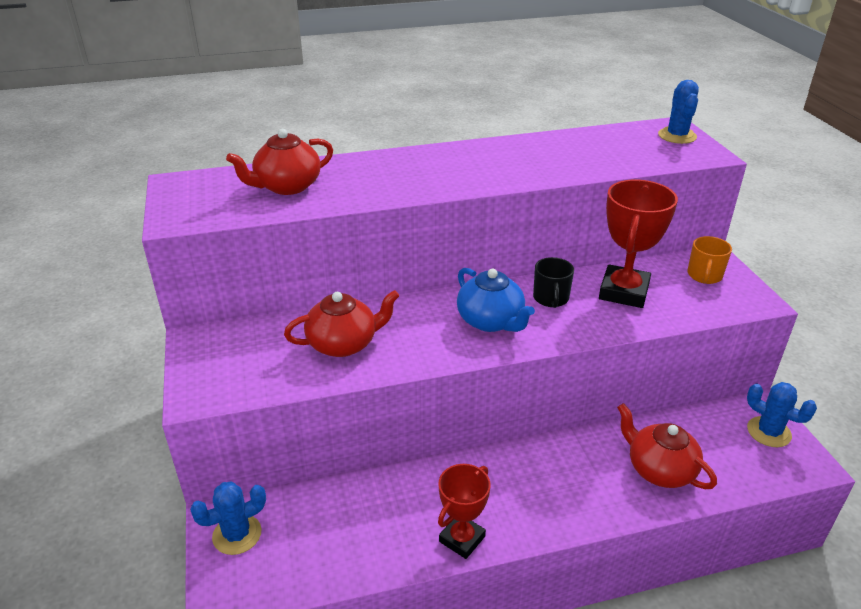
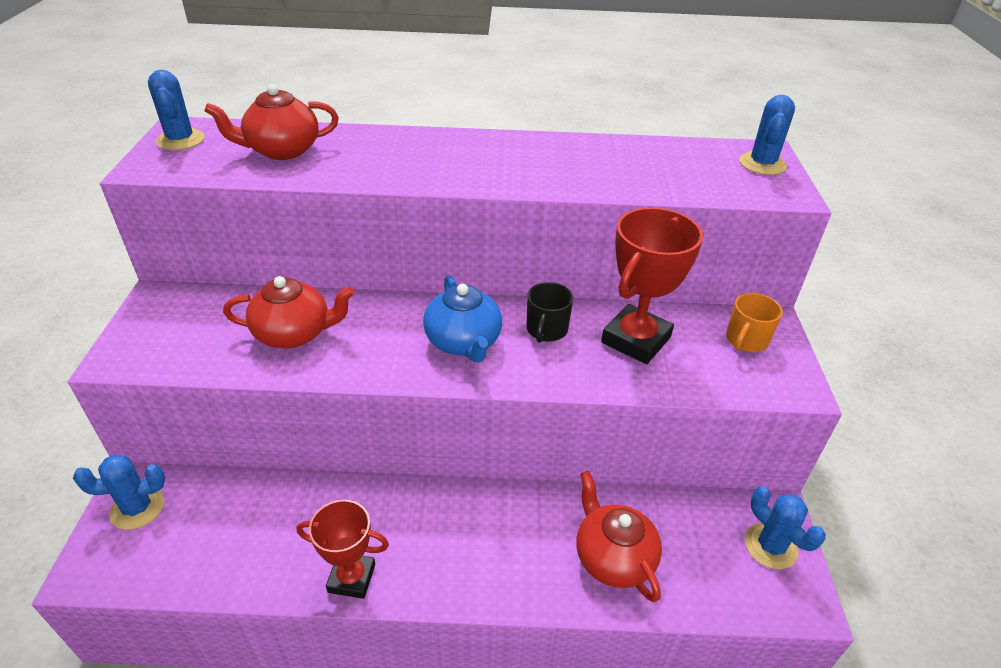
camera: 15 degrees right, 5 degrees up
(186, 192) = (180, 140): none -> blue cactus
(462, 539) = (351, 578): red trophy -> red trophy turned 45 degrees clockwise

